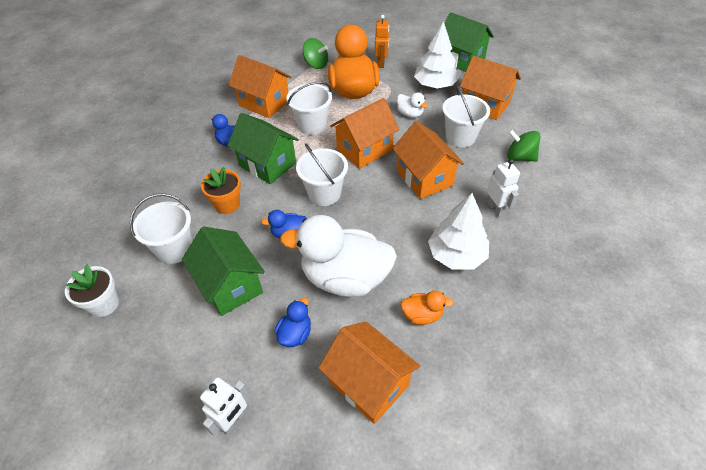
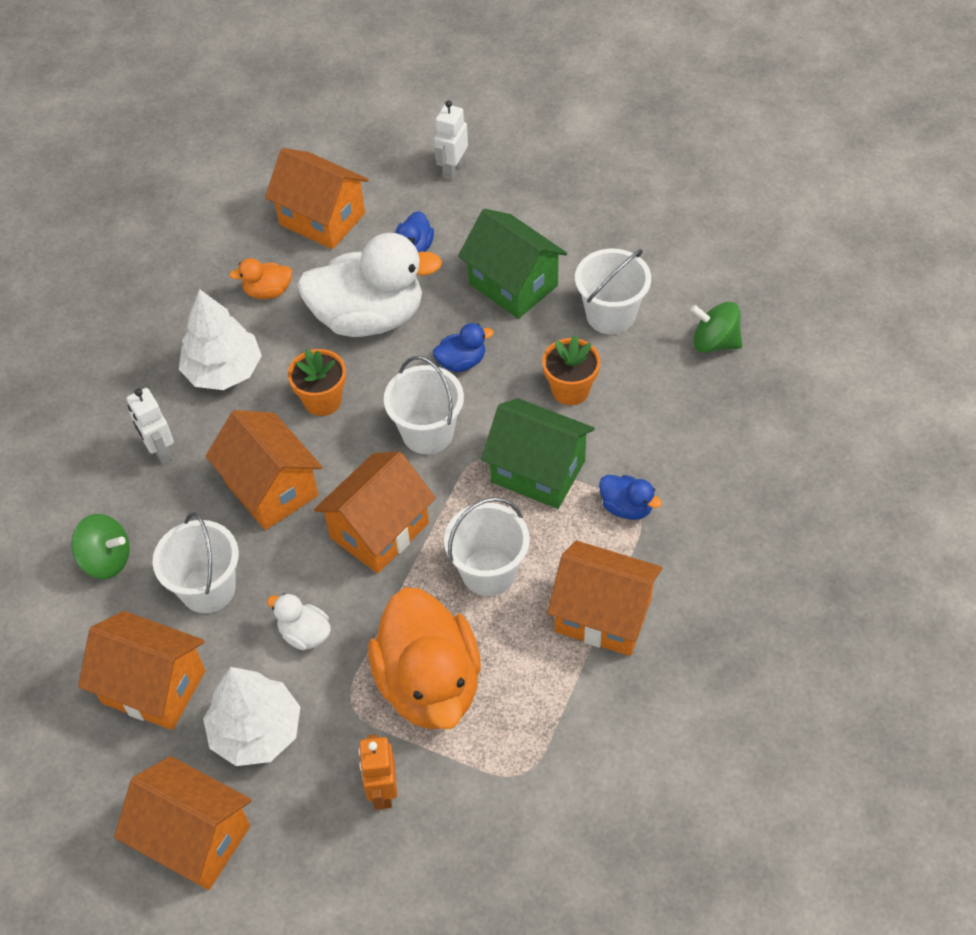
camera: 170 degrees right, 5 degrees up
(104, 304) = (657, 239): white flower pot -> none
(316, 64) = (533, 760): green spinning top -> green spinning top (714, 342)
(388, 223) = (322, 400): none -> orange flower pot
(461, 60) = (194, 838): green house -> orange house

